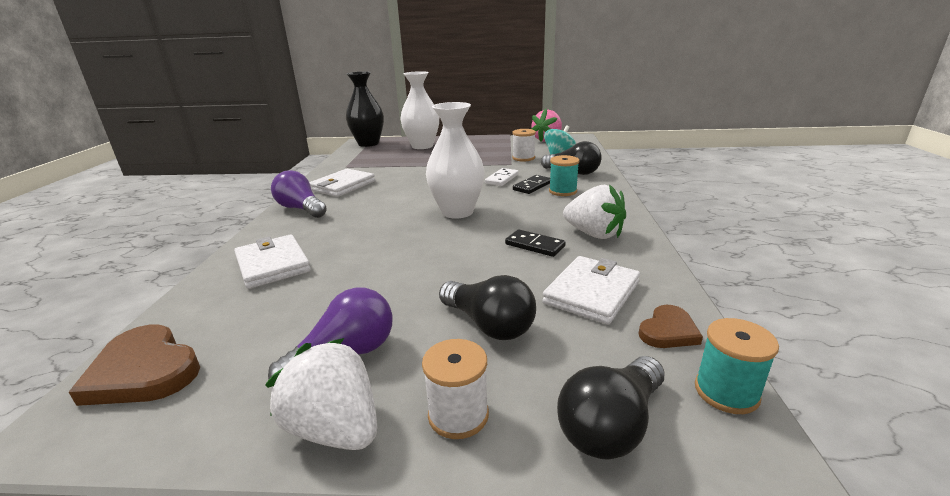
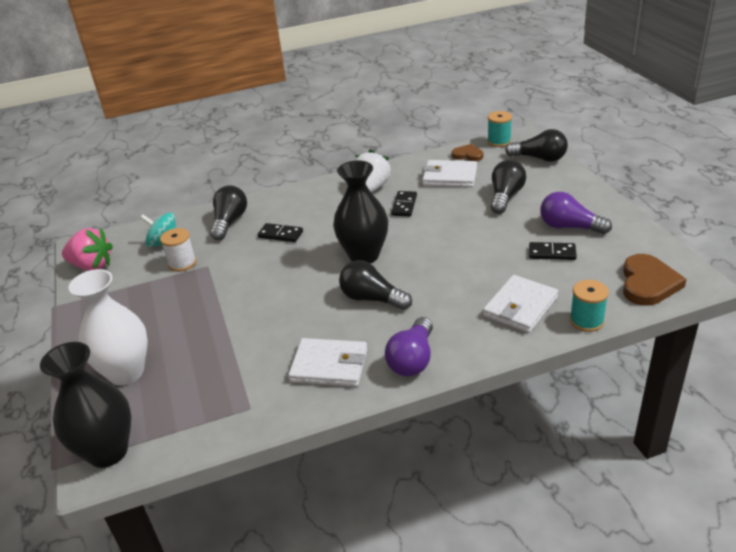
camera: 110 degrees left, 10 degrees up
(315, 315) = (552, 253): none -> black domino
(335, 428) = (606, 209): white strawberry -> none
(390, 206) = (372, 299): none -> black light bulb
(457, 212) = (364, 255): white vase -> black vase
(458, 415) = (568, 187): white spool -> none
(502, 179) = (264, 257): white domino -> none
(563, 191) = (288, 217): turquoise spool -> turquoise spool (586, 321)

